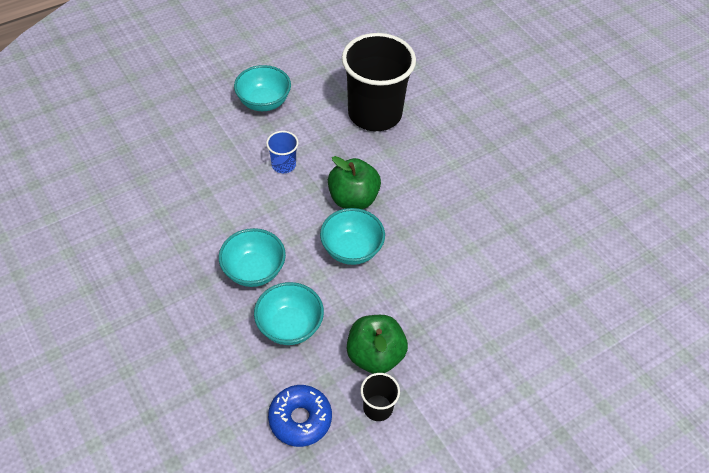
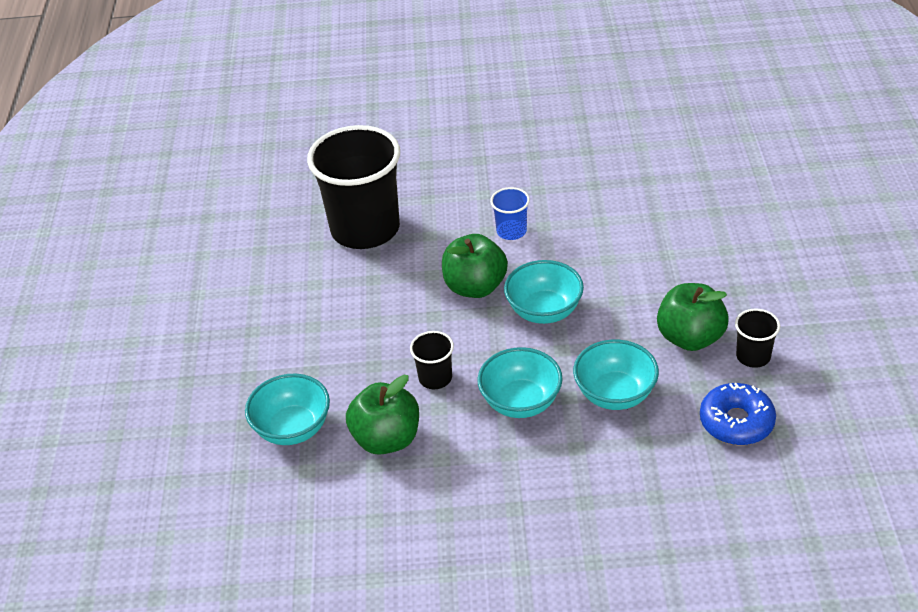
camera: 55 degrees left, 10 degrees down
(185, 209) = (386, 439): none -> green apple
(253, 212) = (435, 378): none -> black cup
(264, 102) = (270, 317): turquoise bowl -> turquoise bowl (293, 428)
(283, 165) = (383, 329): blue cup -> blue cup (511, 231)

